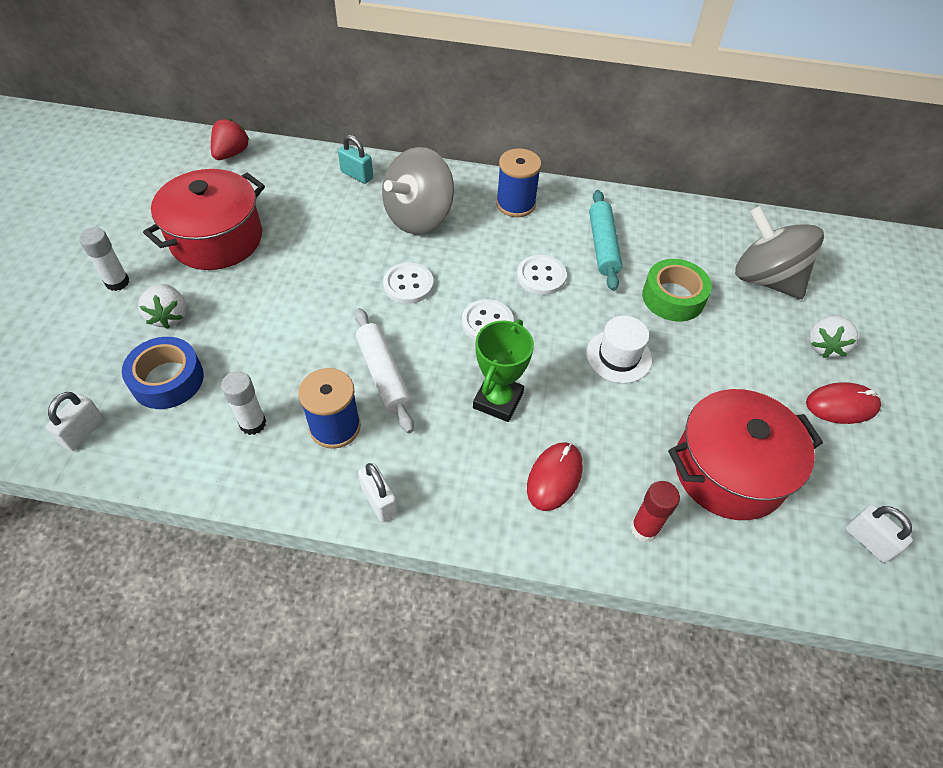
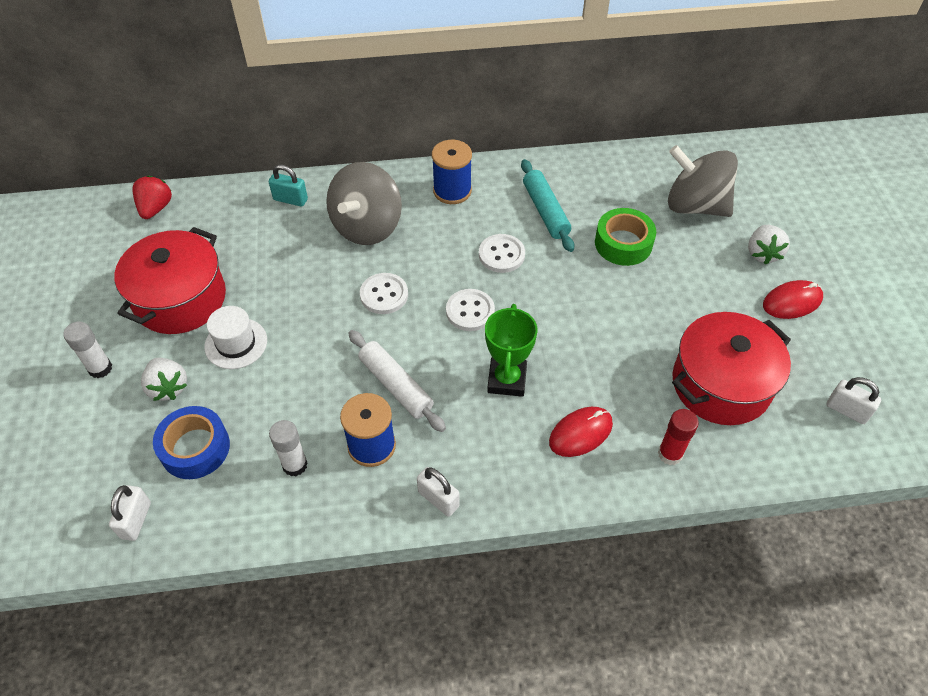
camera: 15 degrees left, 0 degrees up
(554, 477) = (580, 433): red mouse -> red mouse turned 45 degrees clockwise
(618, 356) = (596, 310): white hat -> white hat (236, 343)

